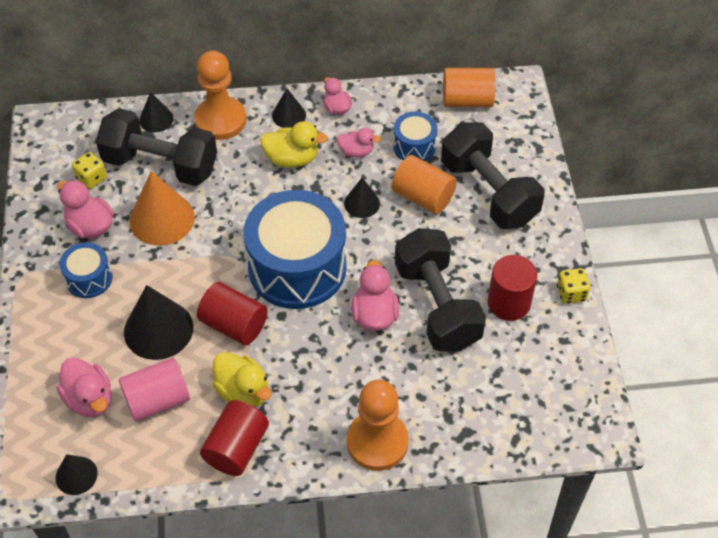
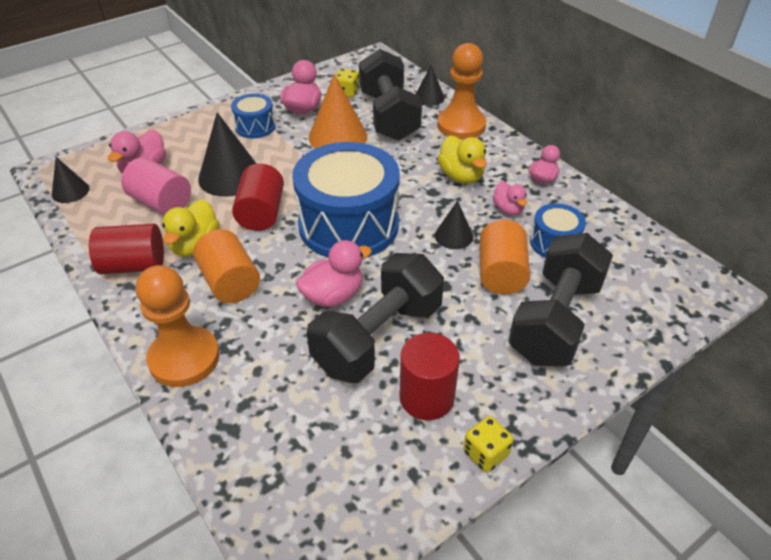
camera: 60 degrees right, 10 degrees down
(288, 115) = (504, 156): black cone -> none
(467, 100) = (651, 257): orange cylinder -> orange cylinder (230, 282)

